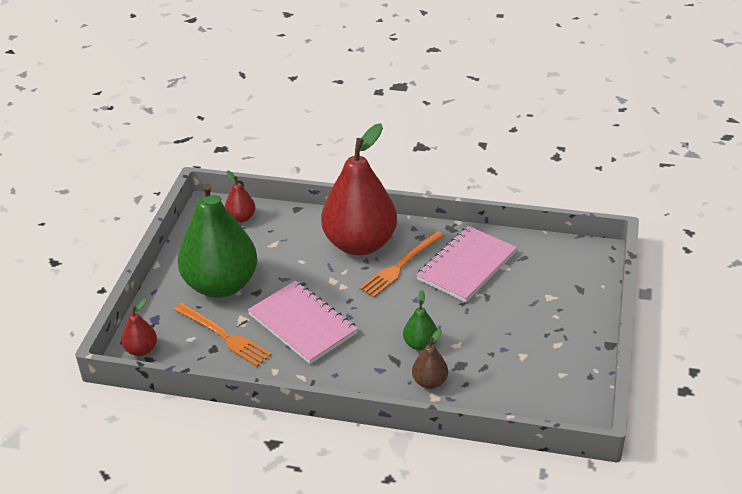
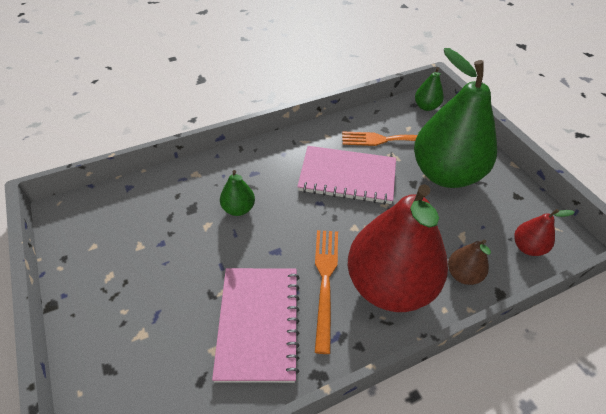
camera: 140 degrees right, 10 degrees up
(141, 350) = (426, 107): red pear -> green pear
(430, 382) = (207, 182): brown pear -> brown pear (463, 274)

